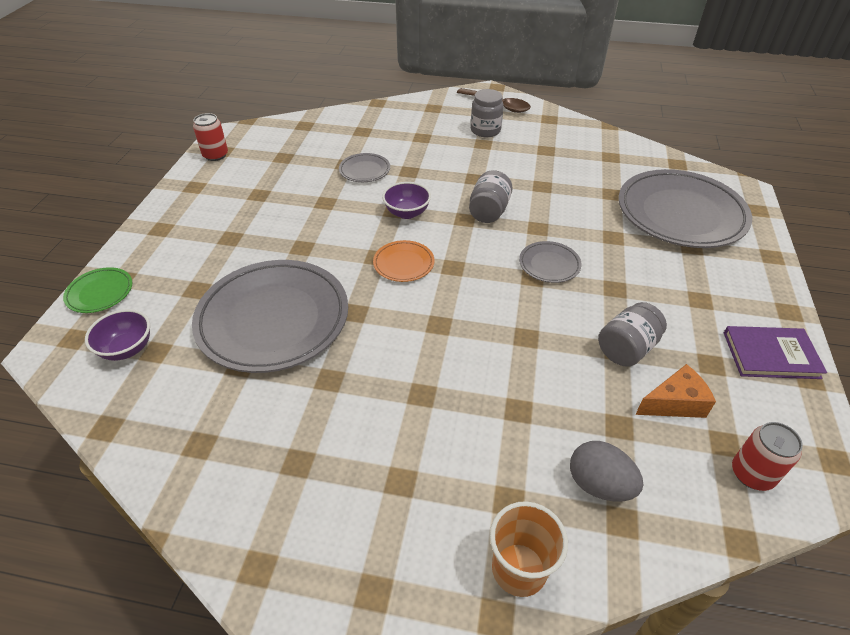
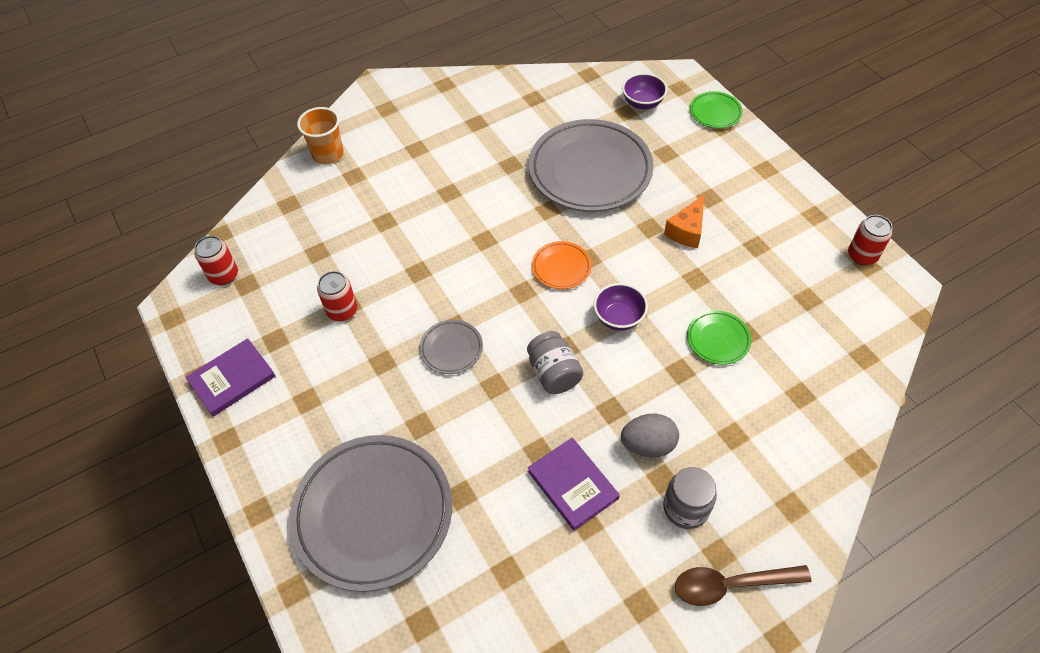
camera: 140 degrees right, 10 degrees up
(364, 170) = (718, 339): grey plate -> green plate
(537, 165) = (573, 484): none -> purple book
(599, 484) = (311, 213): grey egg -> grey egg (648, 445)
(626, 348) = (342, 310): grey jar -> red can
(674, 403) = (289, 290): orange cheese -> orange cheese (686, 230)

